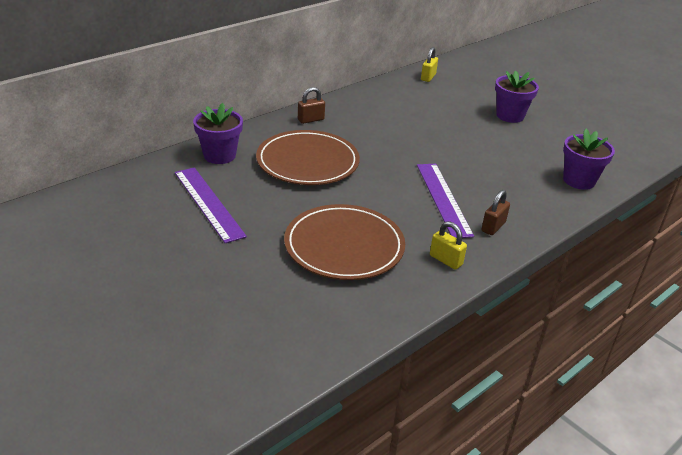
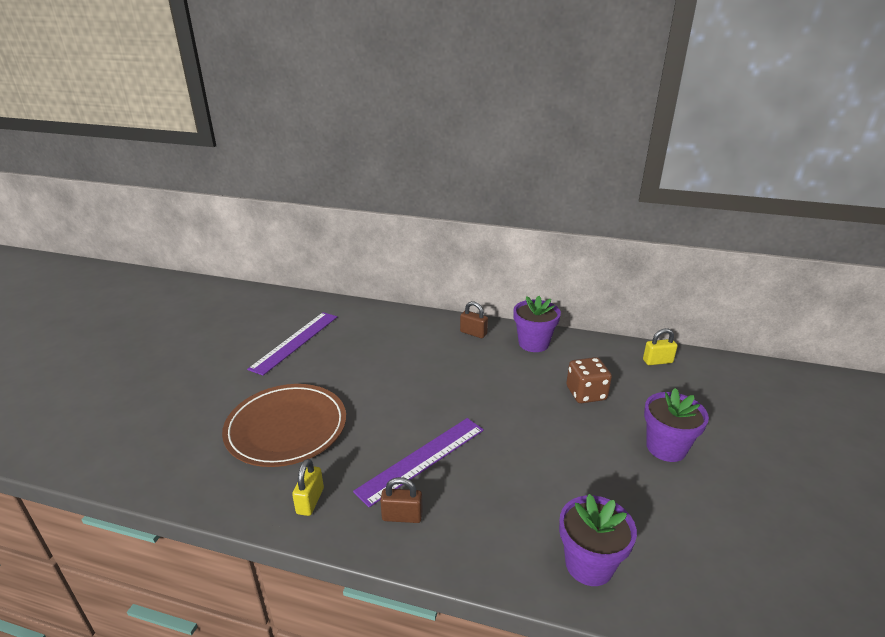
camera: 60 degrees right, 5 degrees down
(219, 155) = (366, 319): purple flower pot -> purple flower pot (533, 343)
(307, 162) = (401, 359): brown plate -> none
(435, 114) = (586, 393): none -> brown dice

